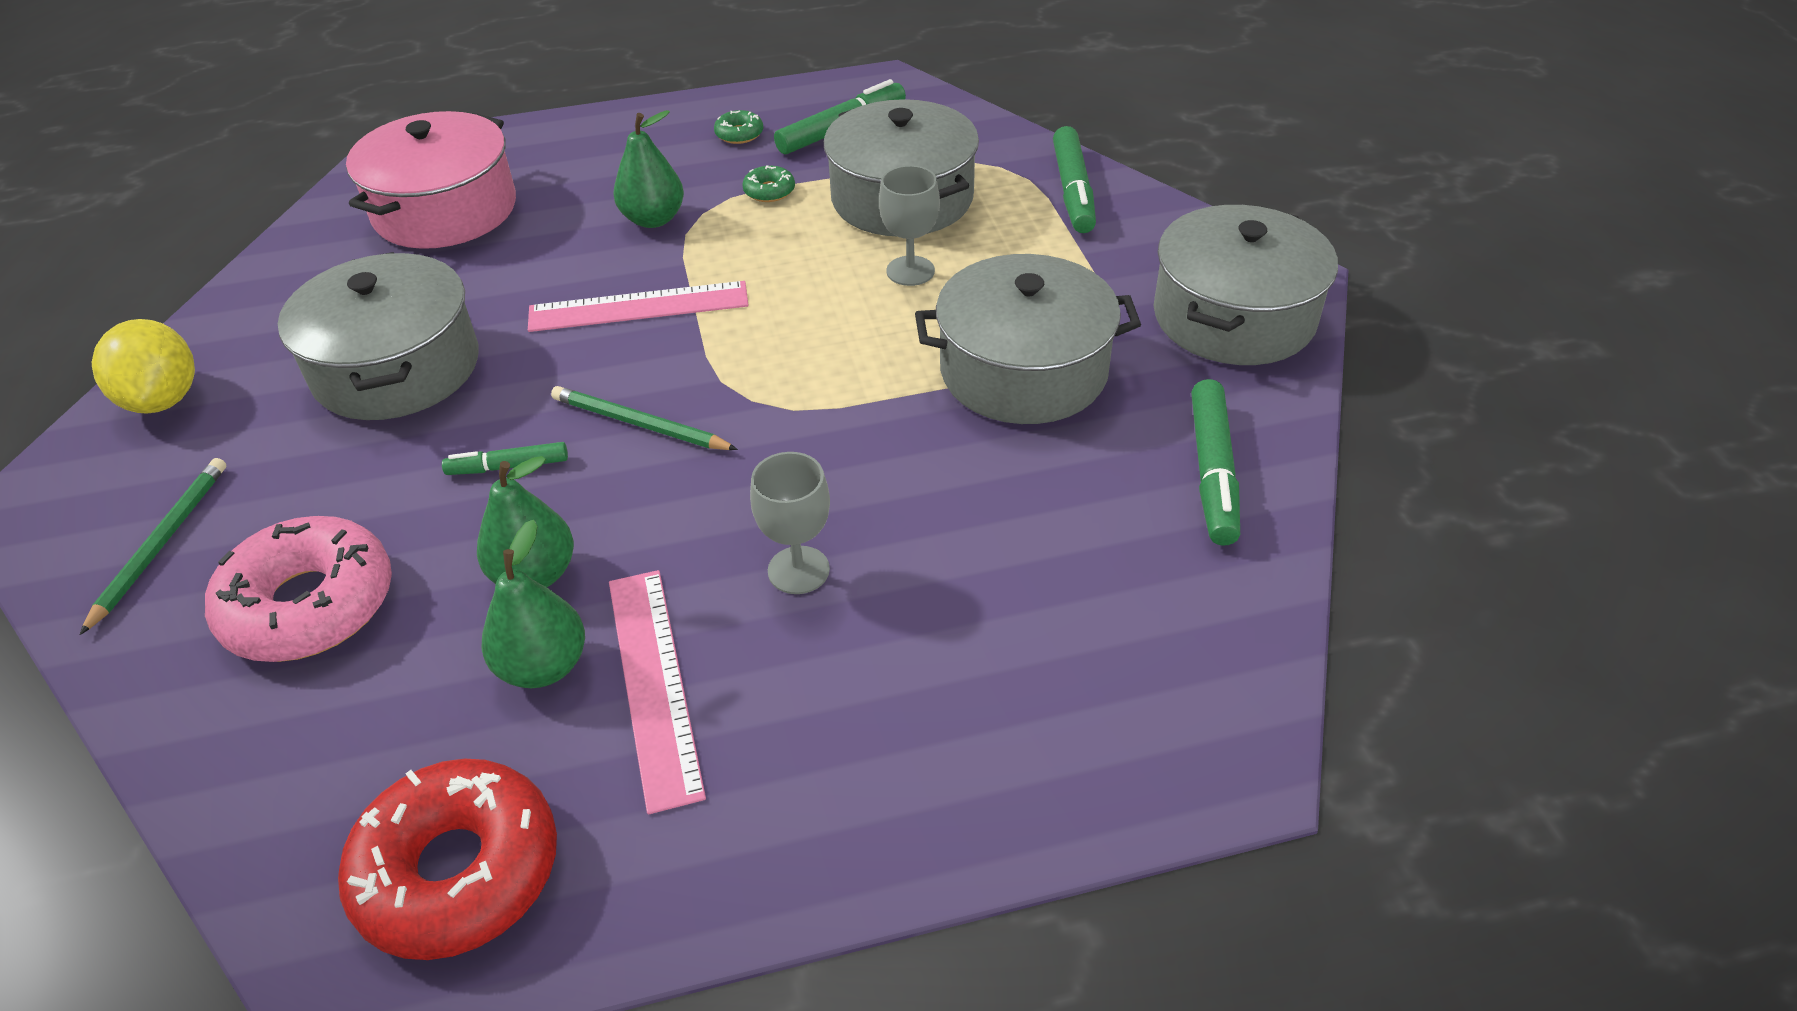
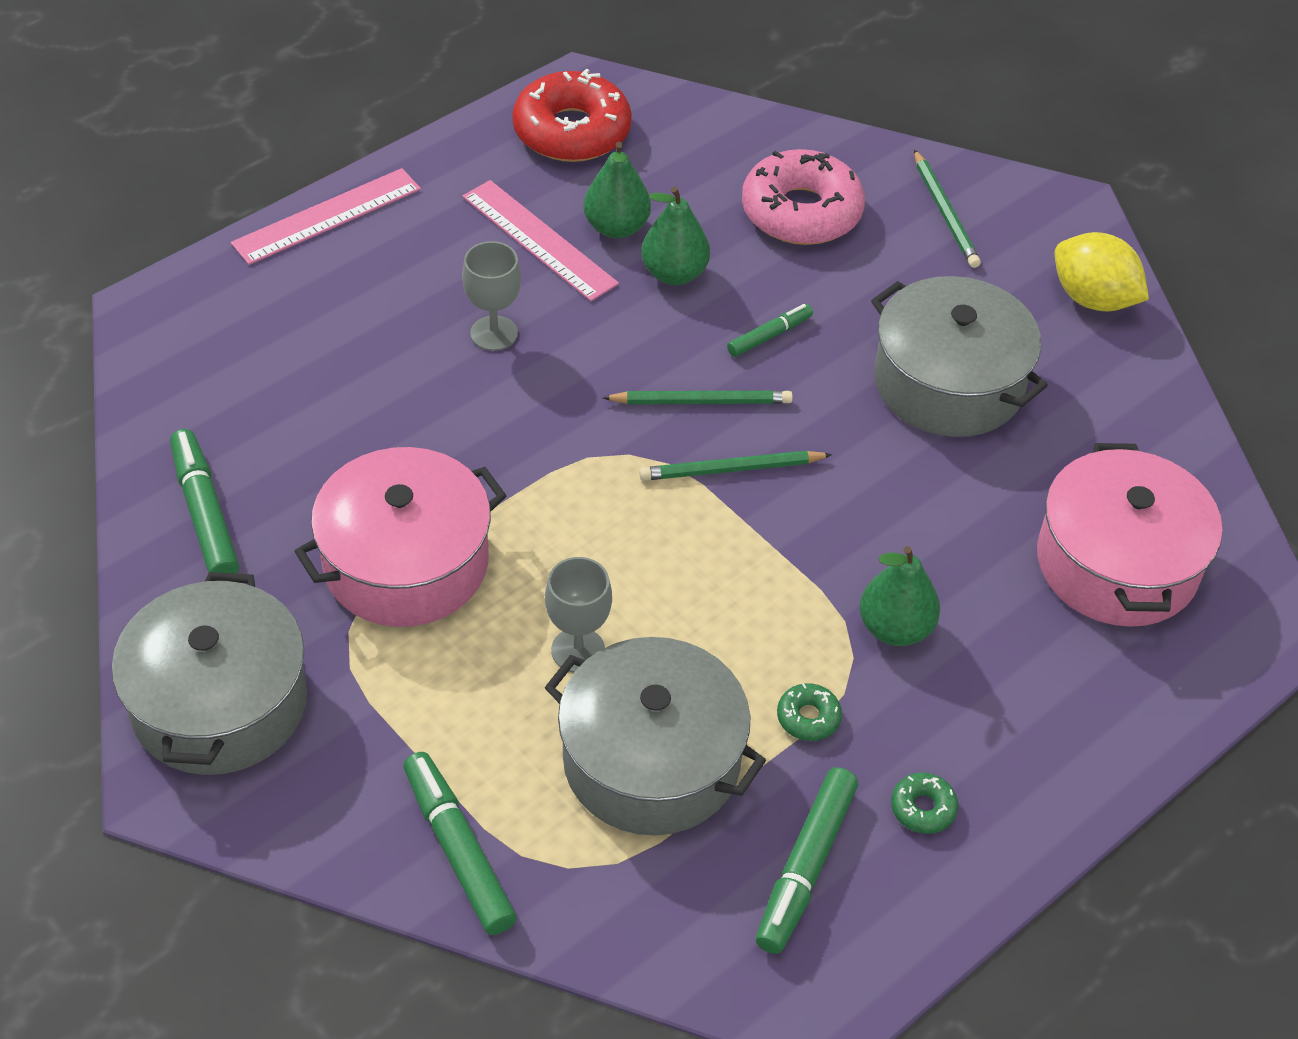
camera: 150 degrees right, 5 degrees up
(638, 307) = (807, 513): pink ruler -> pink ruler (327, 216)
(669, 357) = (731, 469): none -> green pencil
(1023, 371) = (406, 563): grey pot -> pink pot

